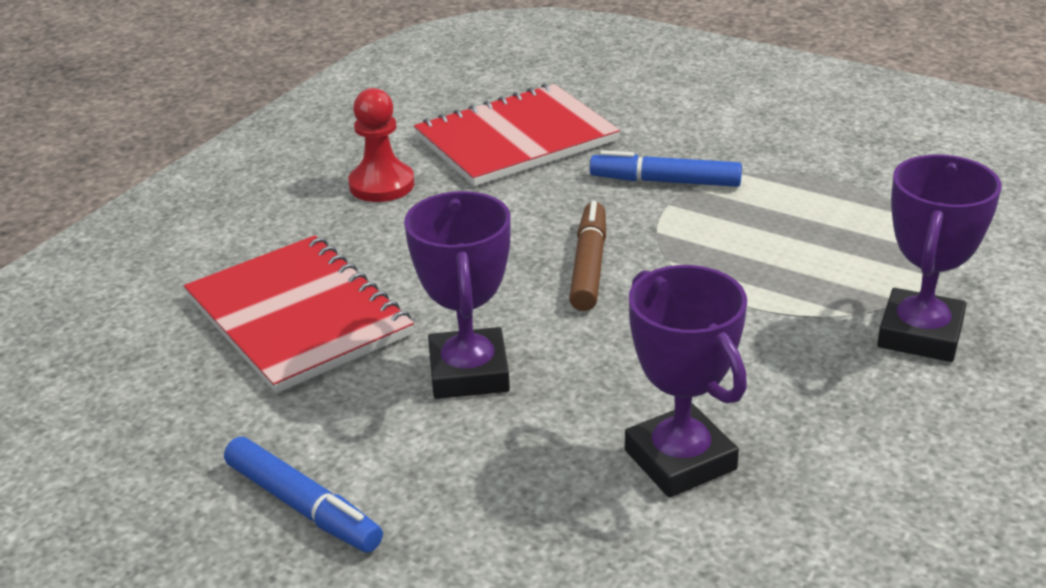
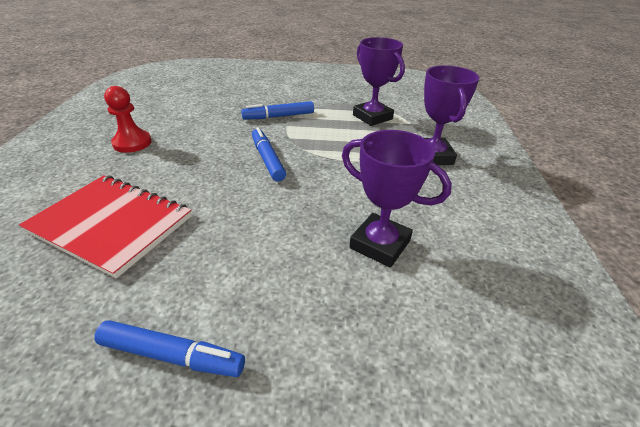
camera: 30 degrees left, 5 degrees up
(468, 372) = (237, 229): purple trophy -> purple trophy (372, 117)
(516, 139) = (195, 111): red notebook -> none
(589, 266) = (267, 159): brown marker -> blue marker

